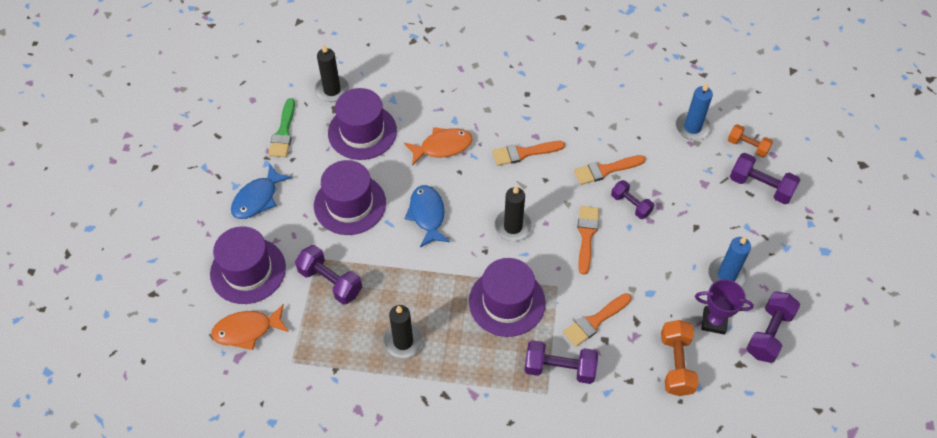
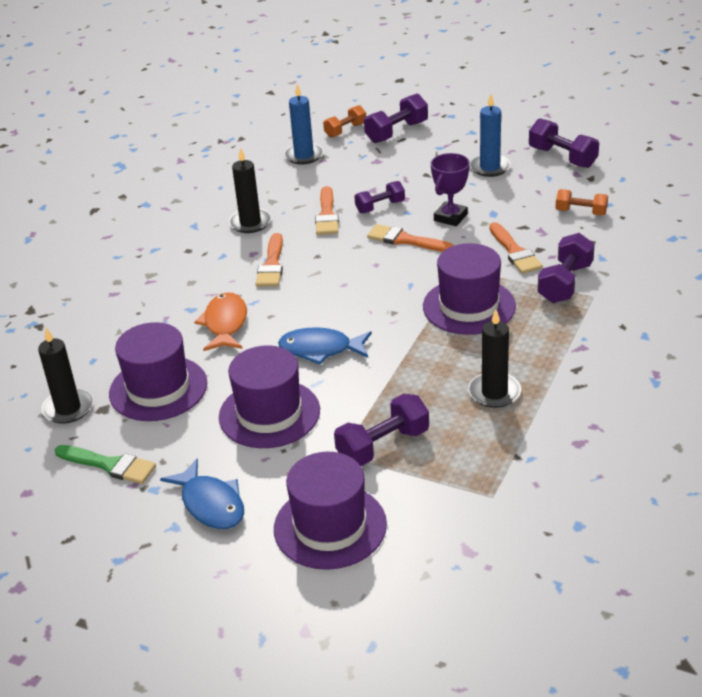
camera: 70 degrees left, 20 degrees down
(247, 330) = (428, 537): orange fish -> none
(513, 227) = (370, 287): black candle -> black candle (250, 223)
(676, 364) = (581, 212): orange dumbbell -> orange dumbbell, size x0.67
(714, 322) = (540, 183): purple trophy -> purple trophy (450, 217)

